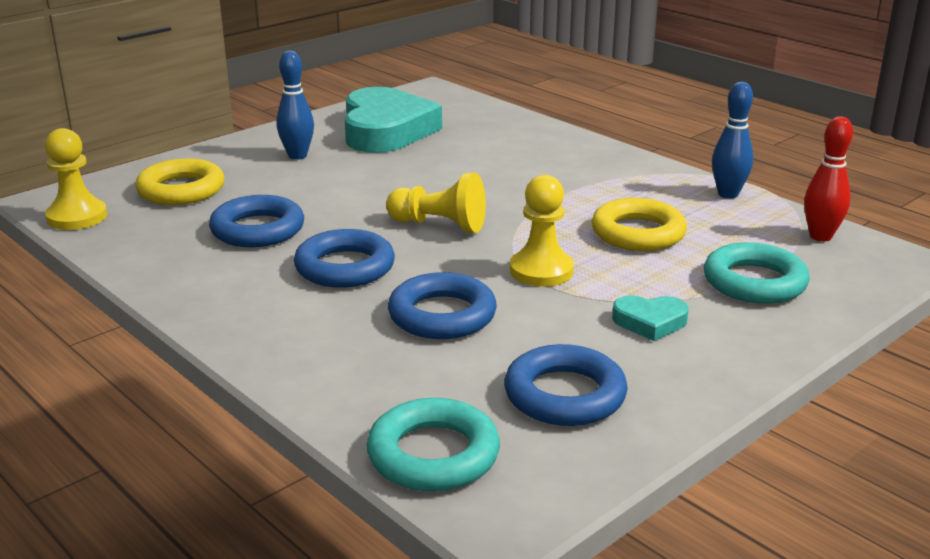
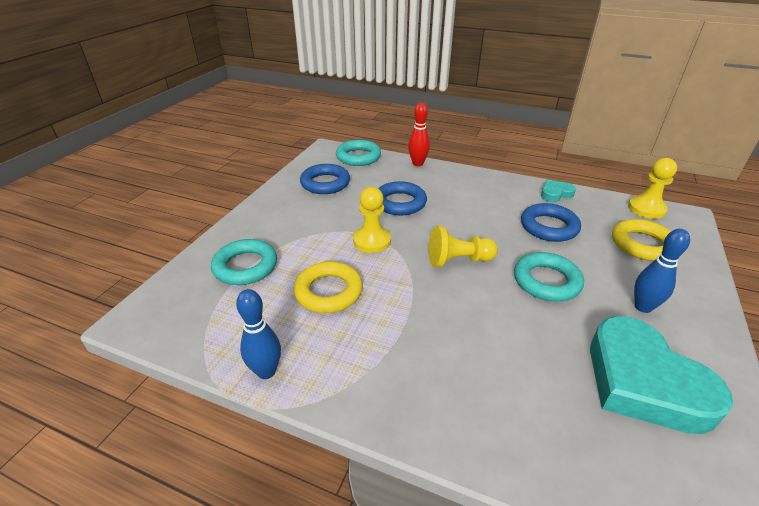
camera: 155 degrees right, 10 degrees up
(345, 267) = (472, 216): blue ring -> none
(360, 188) = (546, 281): none -> turquoise ring
(650, 322) = (301, 224): turquoise heart -> turquoise heart (555, 194)
(820, 236) = (191, 329): red bowling pin -> red bowling pin (417, 164)

